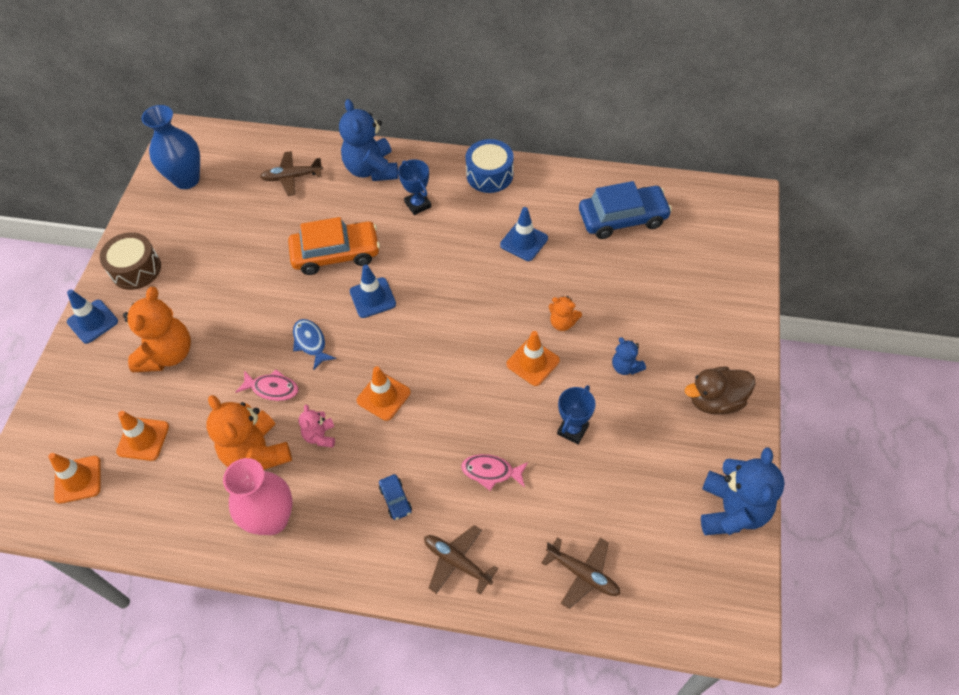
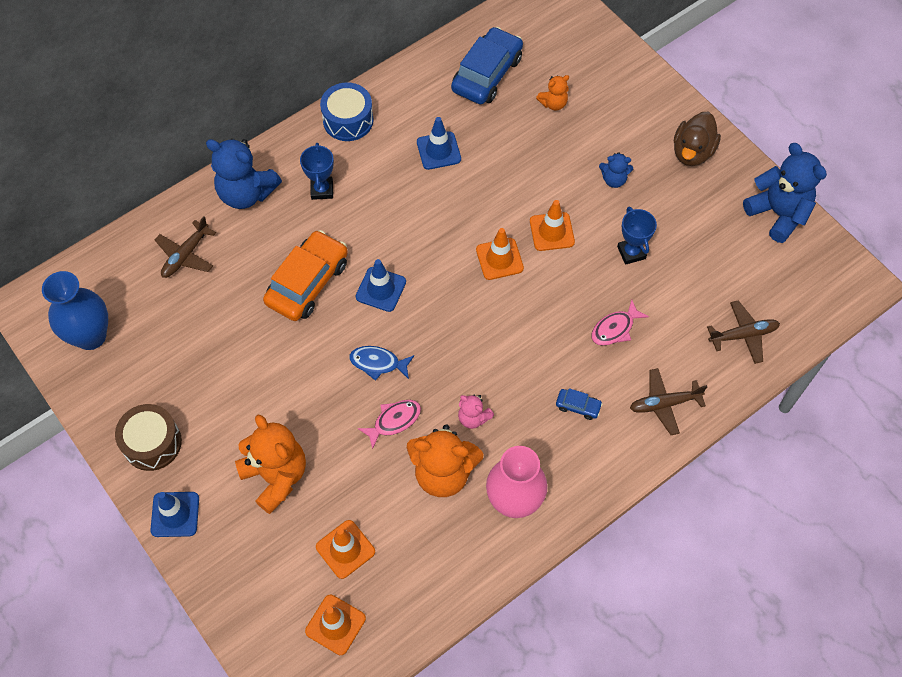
camera: 50 degrees left, 5 degrees up
(383, 396) = (481, 349): orange traffic cone -> orange traffic cone (499, 259)
(418, 204) = (322, 190): blue trophy -> blue trophy turned 75 degrees clockwise
(562, 323) = (537, 186): orange teddy bear -> orange teddy bear (553, 103)

